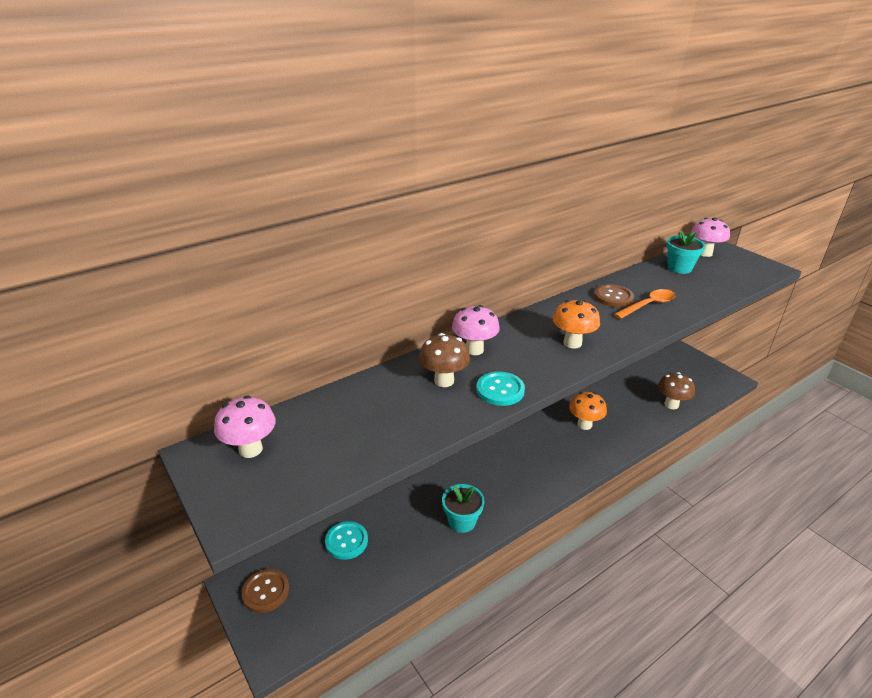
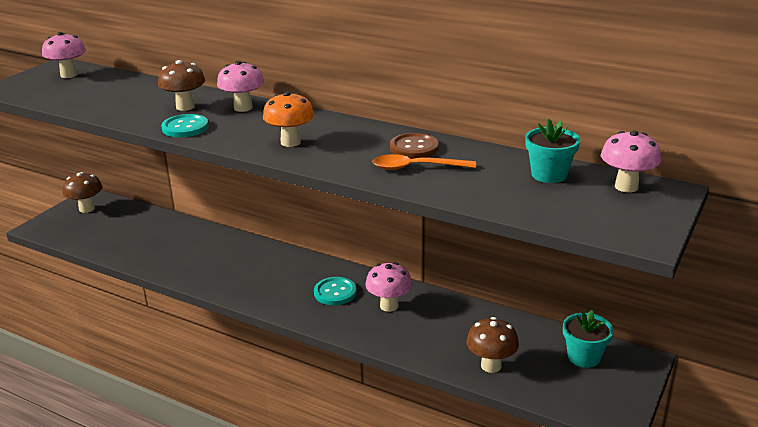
camera: 65 degrees right, 5 degrees down
(266, 591) = (87, 209): brown button -> brown mushroom
(346, 541) = (146, 223): turquoise button -> turquoise button (335, 292)
(462, 521) = (195, 266): turquoise flower pot -> turquoise flower pot (584, 357)
(584, 424) = (389, 306): orange mushroom -> pink mushroom
(648, 305) = (415, 167): orange spoon -> orange spoon turned 150 degrees clockwise

